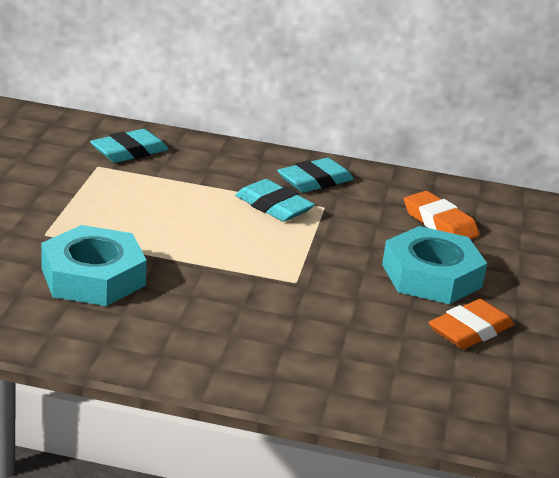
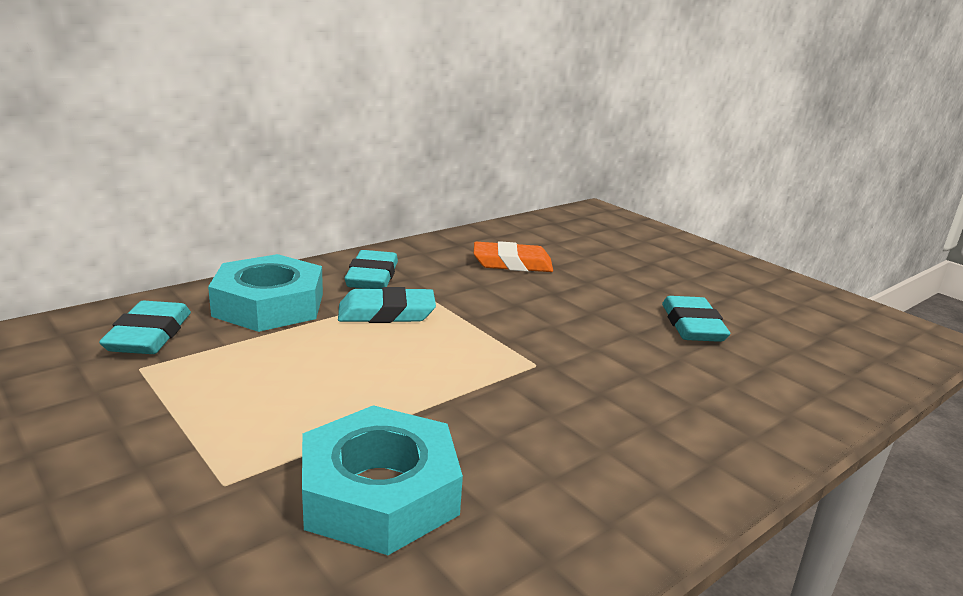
camera: 50 degrees left, 5 degrees down
(431, 276) = (591, 302): turquoise nut -> turquoise nut (269, 305)
(470, 330) = (692, 325): orange eraser -> turquoise eraser

